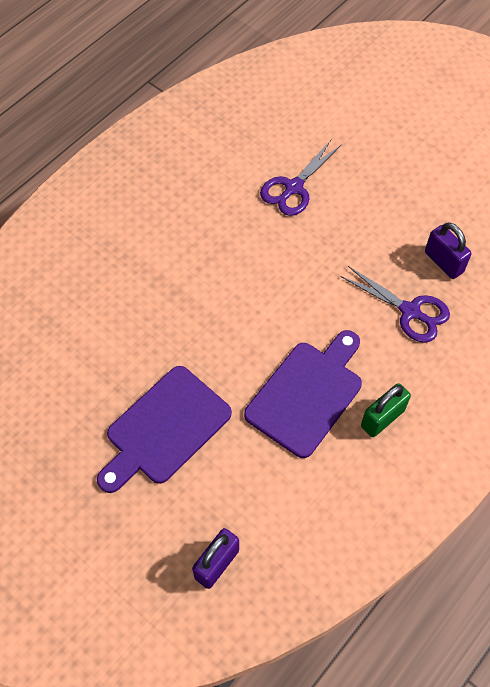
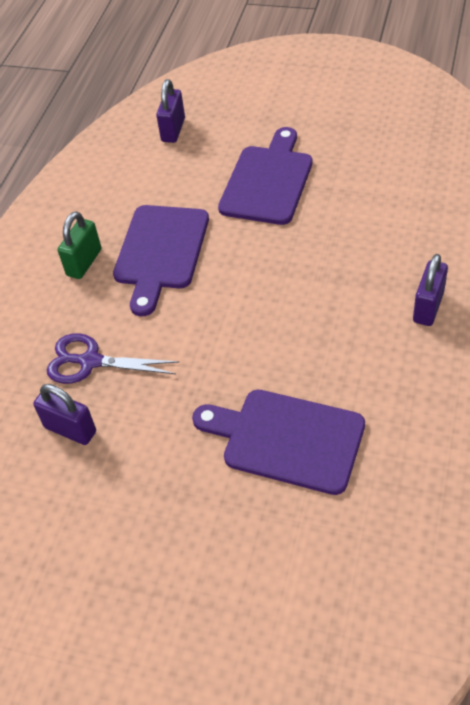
camera: 160 degrees right, 10 degrees down
(129, 234) = (428, 307): none -> purple padlock
(293, 188) = (287, 439): purple scissors -> purple cutting board

